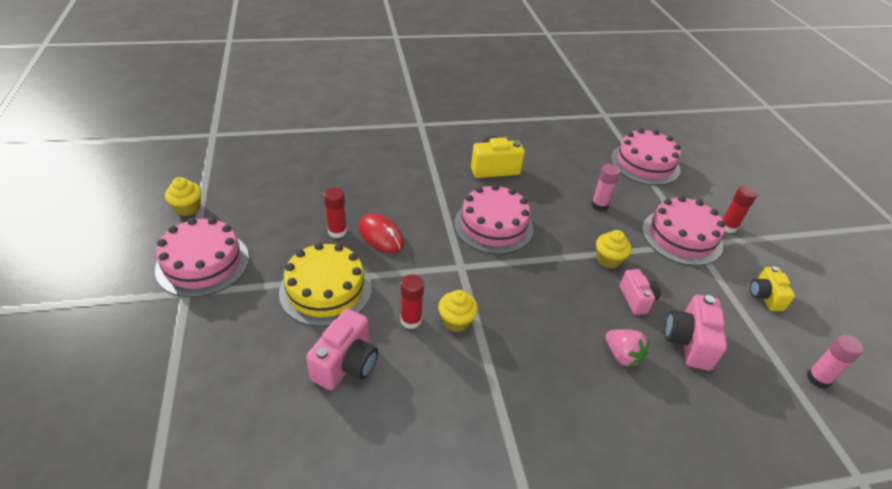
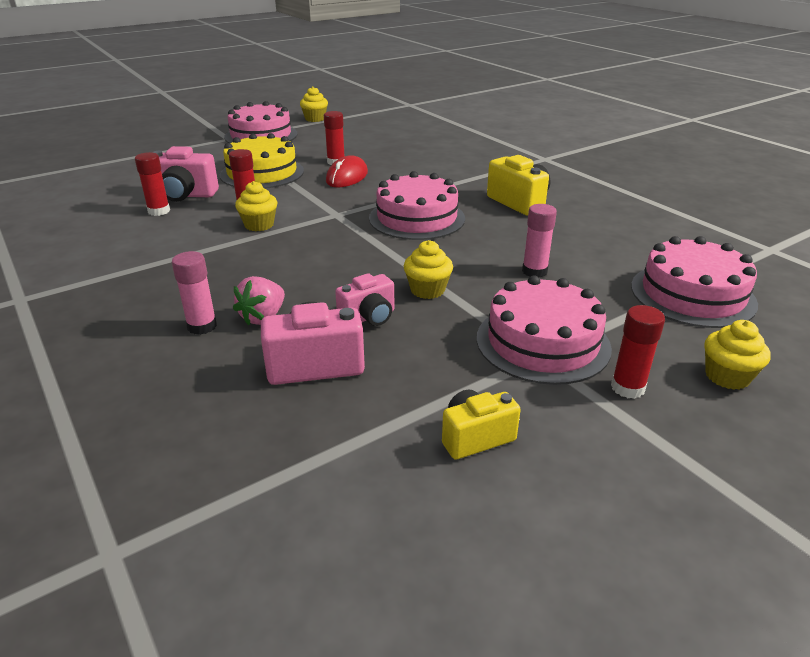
camera: 70 degrees right, 10 degrees down
(377, 393) = (159, 211): none -> red glue stick
(722, 192) = (727, 376): none -> yellow cupcake
(818, 378) = (312, 506): pink glue stick -> pink glue stick (202, 326)

